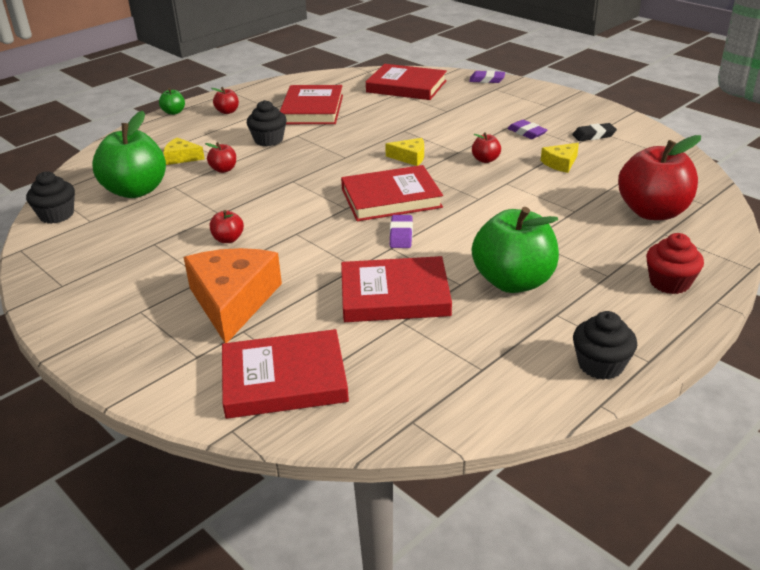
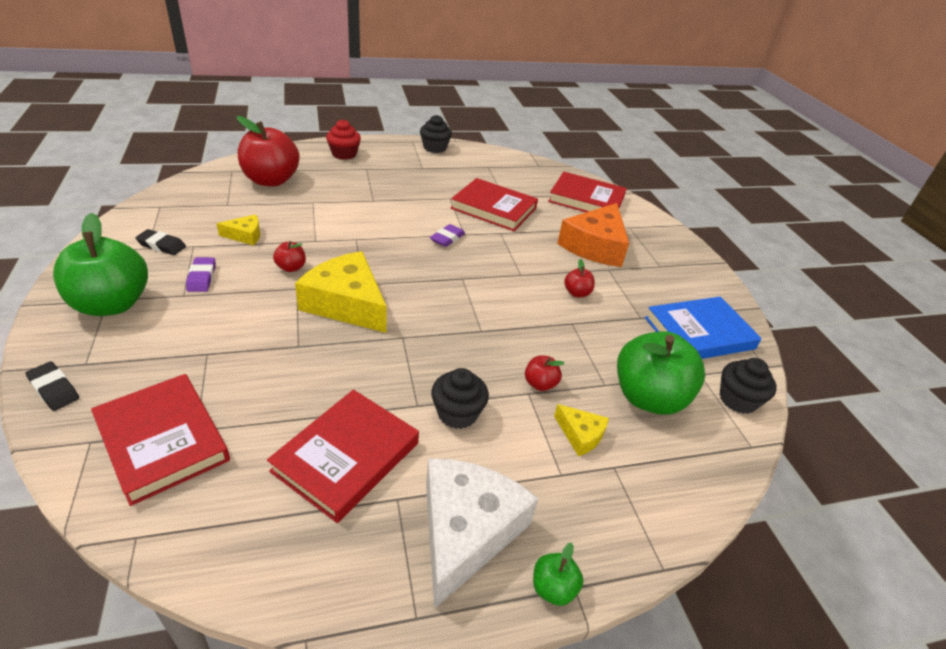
camera: 155 degrees left, 5 degrees up
(89, 252) = (699, 333): none -> blue book
(227, 111) = (466, 531): red apple -> white cheese
(391, 198) = (418, 269): red book -> none
(410, 157) = (346, 303): yellow cheese -> yellow cheese, size x2.09
(487, 80) = (54, 389): purple eraser -> black eraser
(513, 281) = (419, 187): green apple -> green apple (112, 304)

